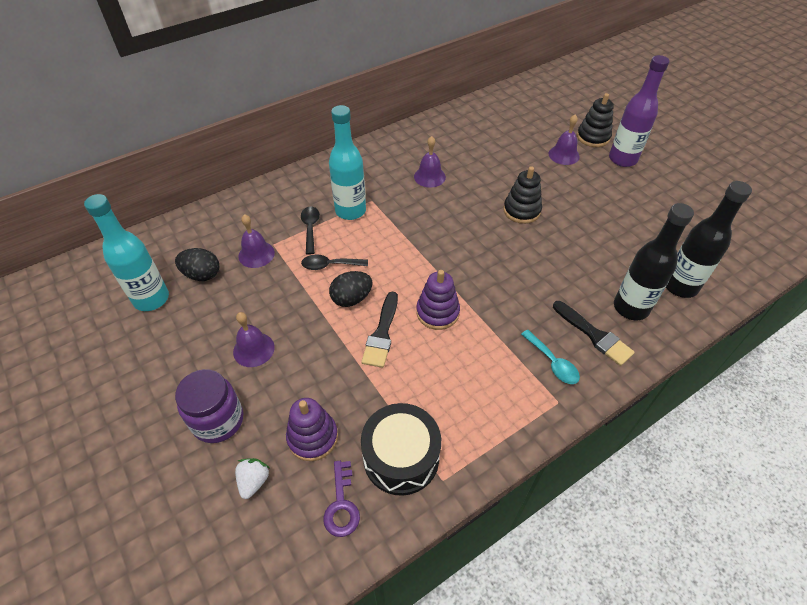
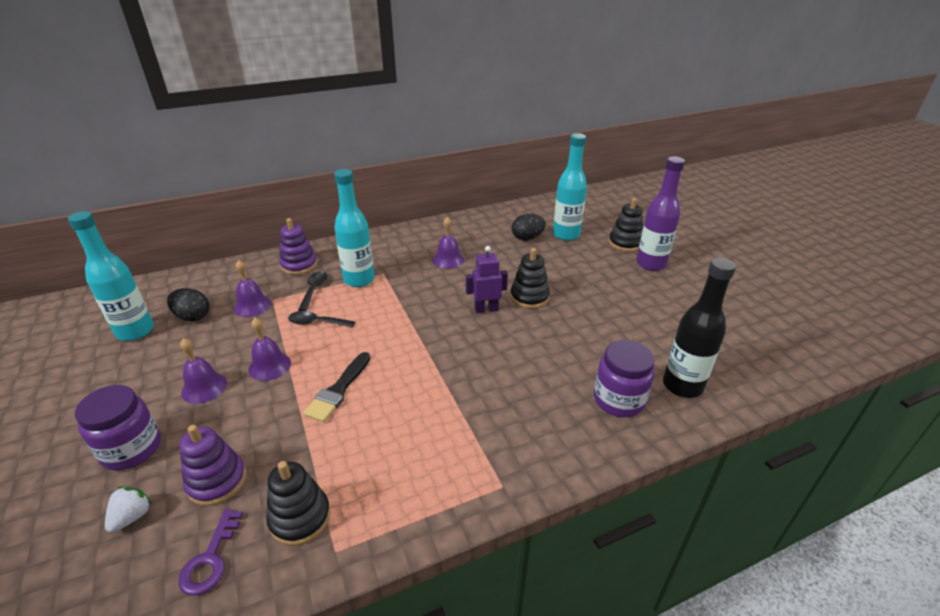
camera: 10 degrees right, 15 degrees down
(351, 299) = (323, 354): black egg -> black egg (527, 238)
(401, 457) = (300, 518): black drum -> black stacking toy
(437, 312) = (405, 378): purple stacking toy -> purple stacking toy (299, 265)
(486, 229) = (486, 309): none -> purple robot
(534, 133) = (566, 235): none -> turquoise bottle
(552, 362) = (510, 443): turquoise spoon -> none
(563, 155) = (590, 255): purple bell -> purple bell (269, 366)
(594, 335) = (568, 422): black brush -> none
(631, 308) = (618, 400): black bottle -> purple jar

